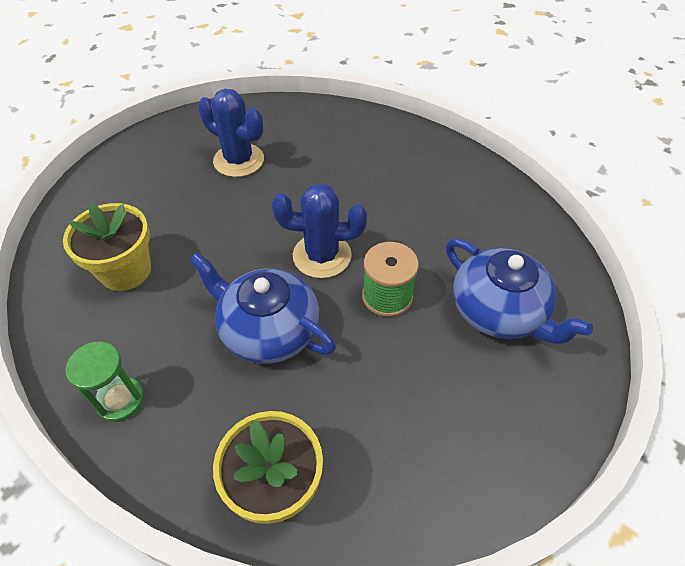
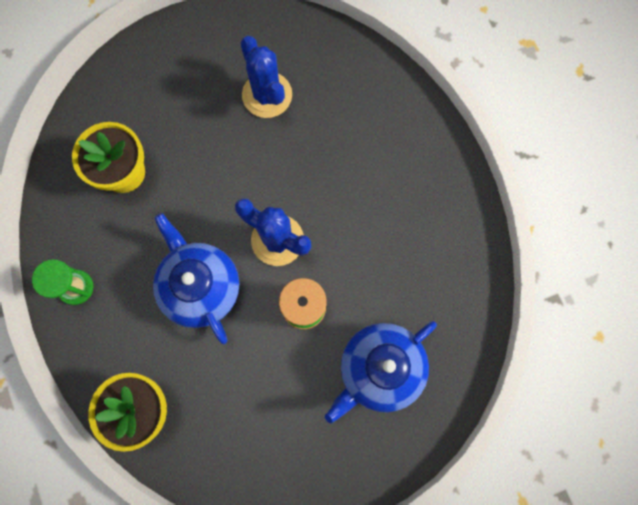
camera: 30 degrees right, 25 degrees up
(499, 311) = (379, 369): blue teapot -> blue teapot turned 60 degrees clockwise

